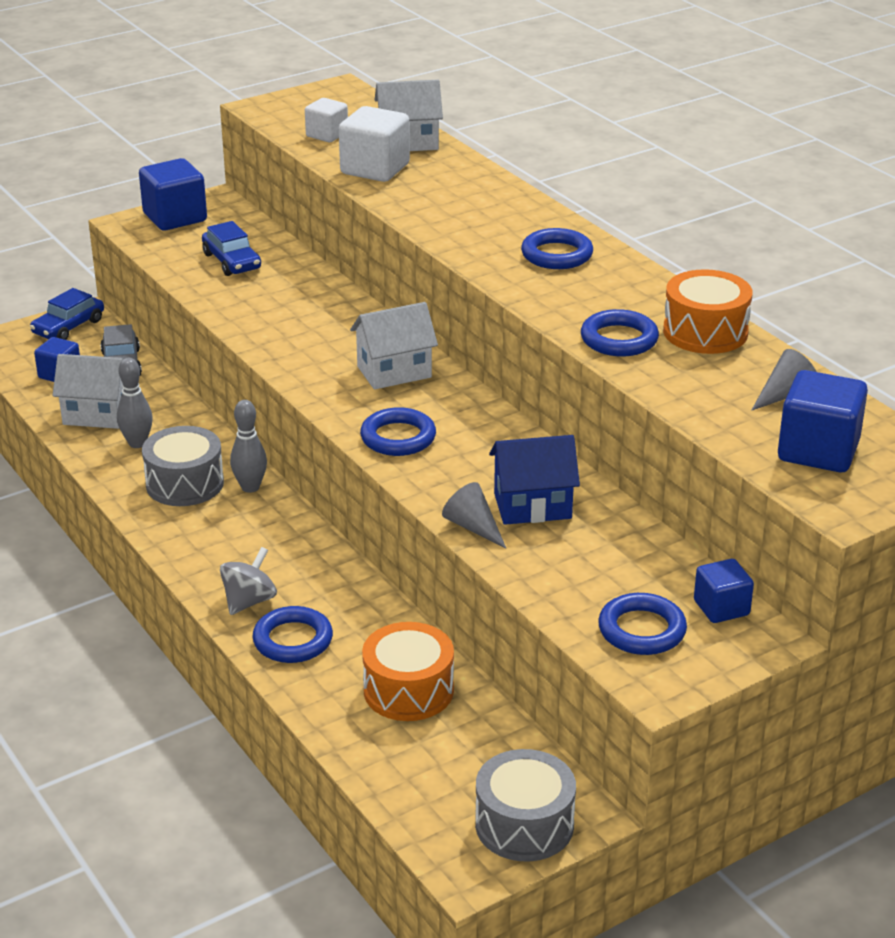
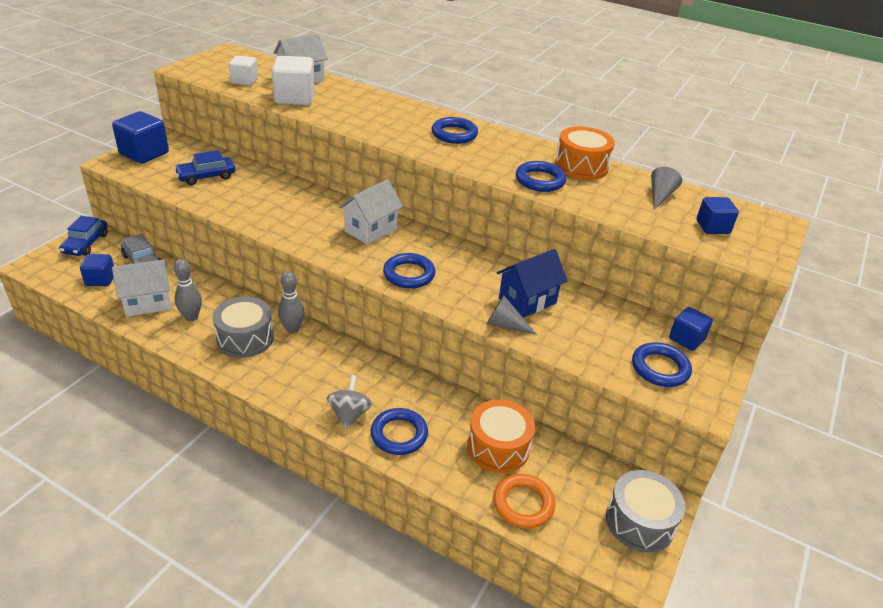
camera: 30 degrees left, 5 degrees up
(232, 261) = (206, 176): blue car -> blue car turned 120 degrees clockwise
(387, 758) = (523, 504): none -> orange ring
(818, 451) = (712, 227): blue cube -> blue cube, size x0.61

